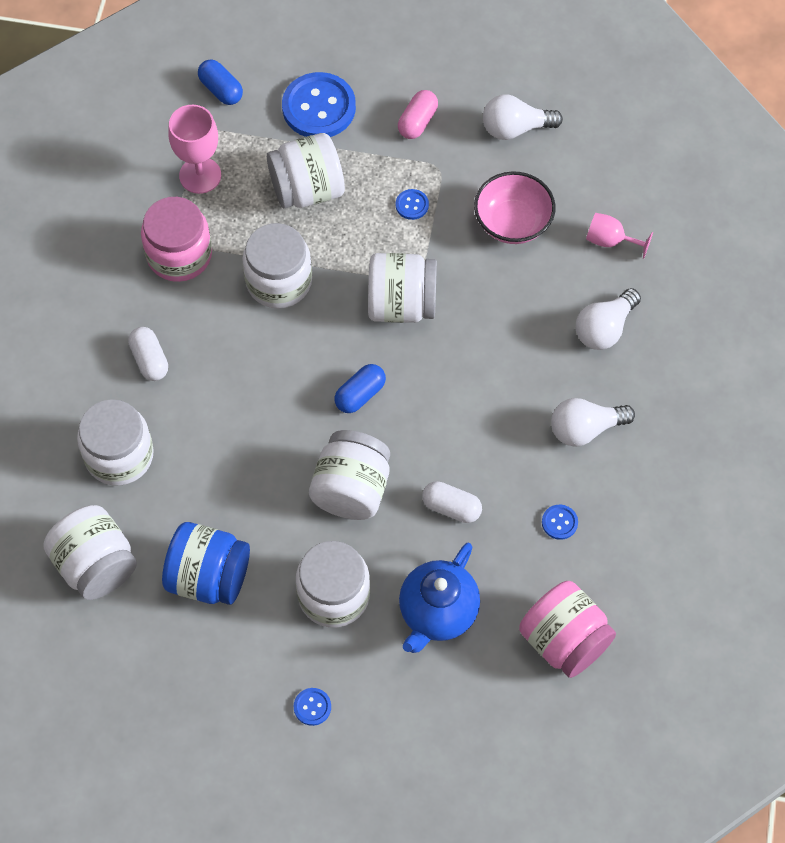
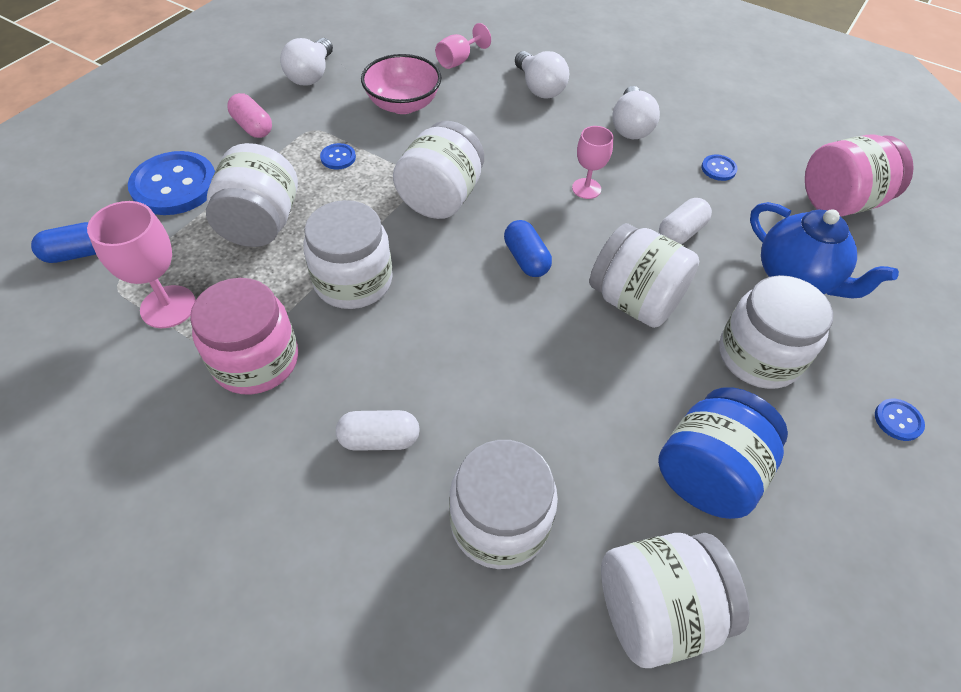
camera: 70 degrees left, 10 degrees down
(471, 415) = (586, 188): none -> pink goblet

